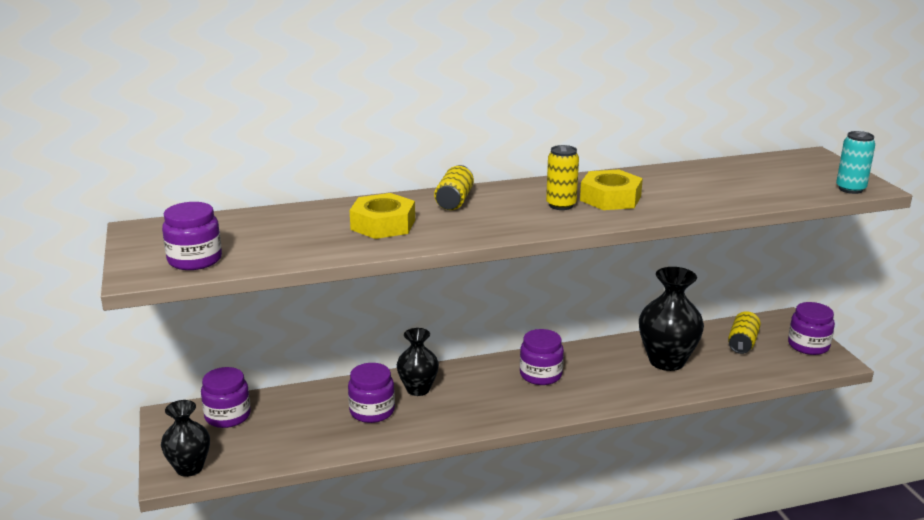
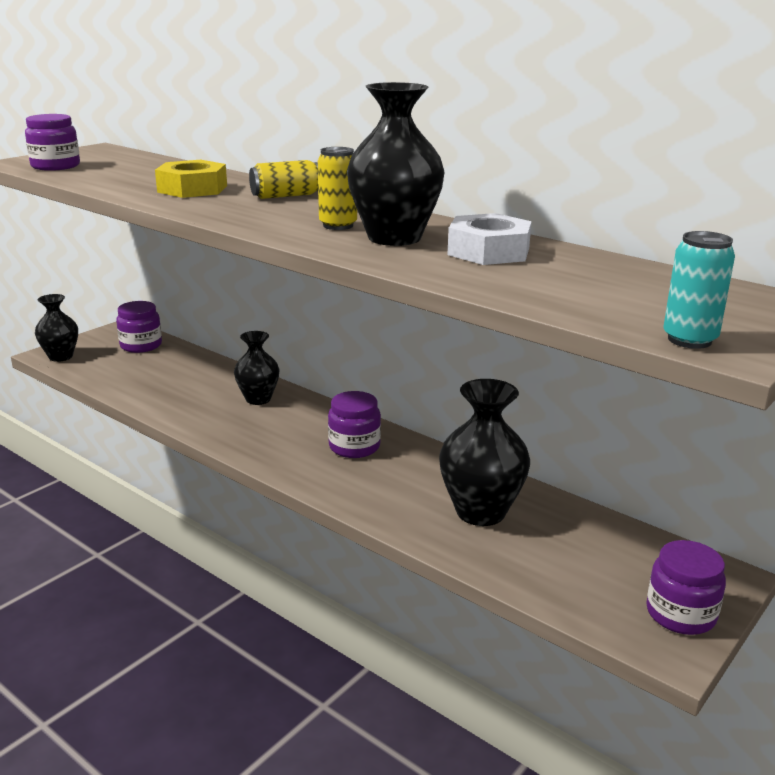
camera: 55 degrees right, 0 degrees up
(372, 411) = (201, 392): purple jar -> none
(610, 198) = (394, 238): yellow nut -> black vase
(667, 184) = (488, 251): none -> white nut
(742, 343) = (605, 555): yellow can -> none

